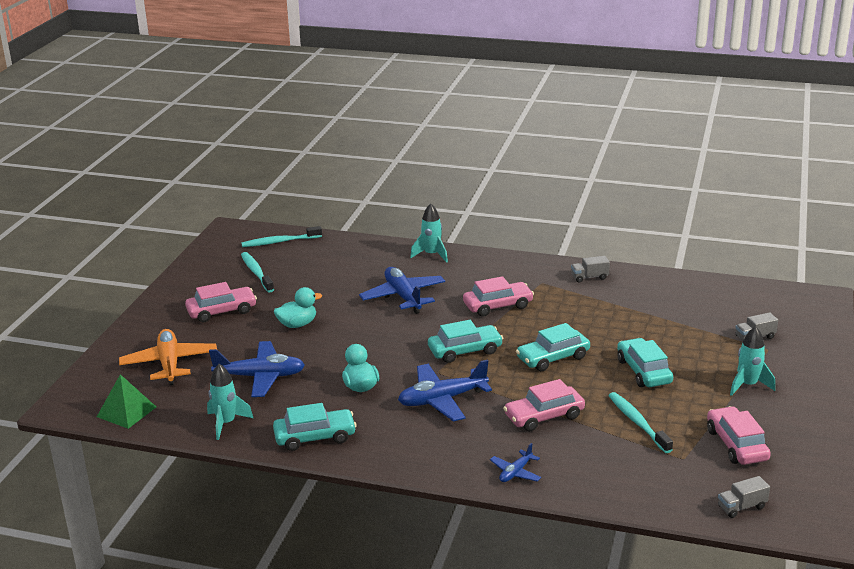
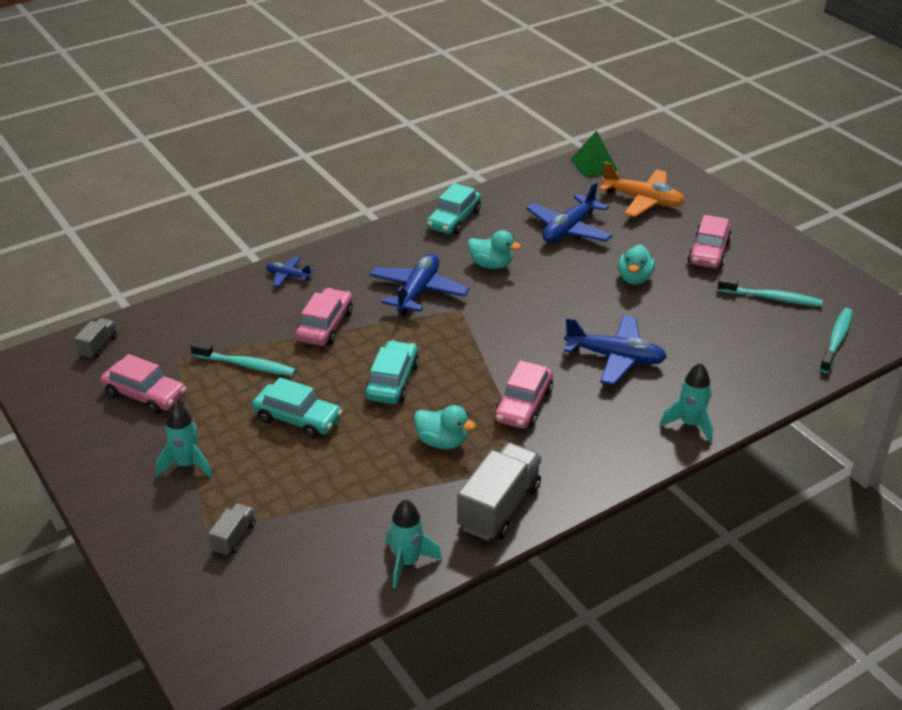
camera: 130 degrees right, 10 degrees up
(226, 423) = (523, 194): turquoise rocket -> turquoise rocket (407, 562)
(465, 351) = (471, 341): turquoise car -> none
(515, 472) = (288, 276): blue plane -> blue plane turned 60 degrees counterclockwise
(573, 315) = (442, 442): none -> turquoise duck
(589, 277) = (499, 507): grey truck -> grey truck, size x2.00

